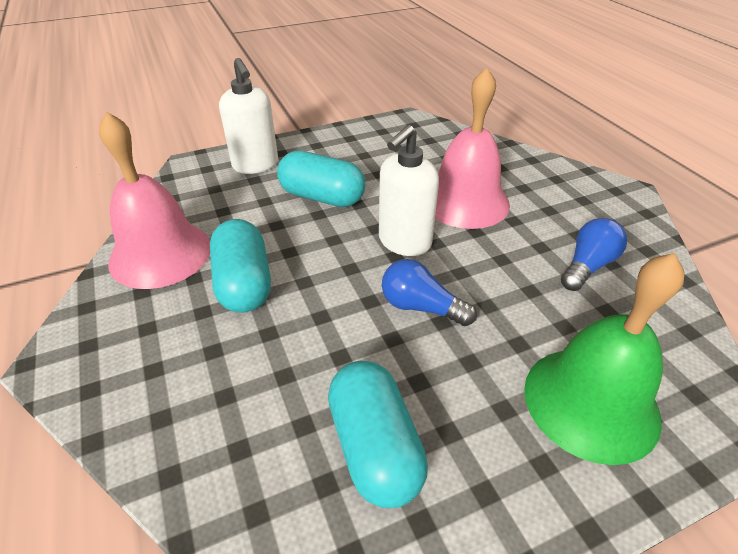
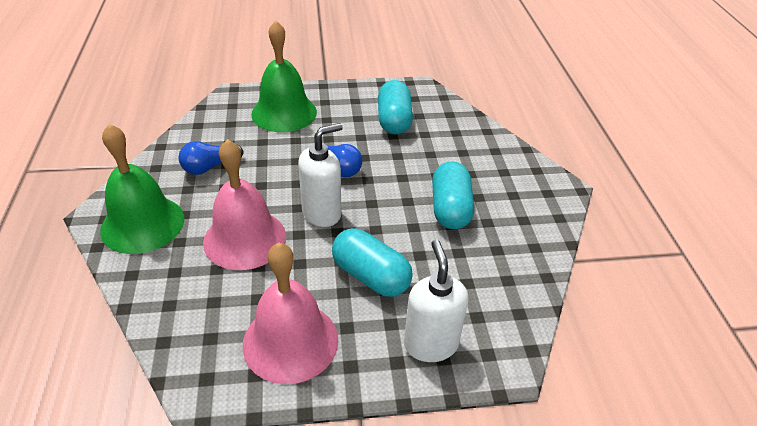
camera: 165 degrees left, 0 degrees up
(160, 254) = (516, 248): pink bell -> pink bell (290, 341)
(575, 193) = (142, 224): none -> green bell

